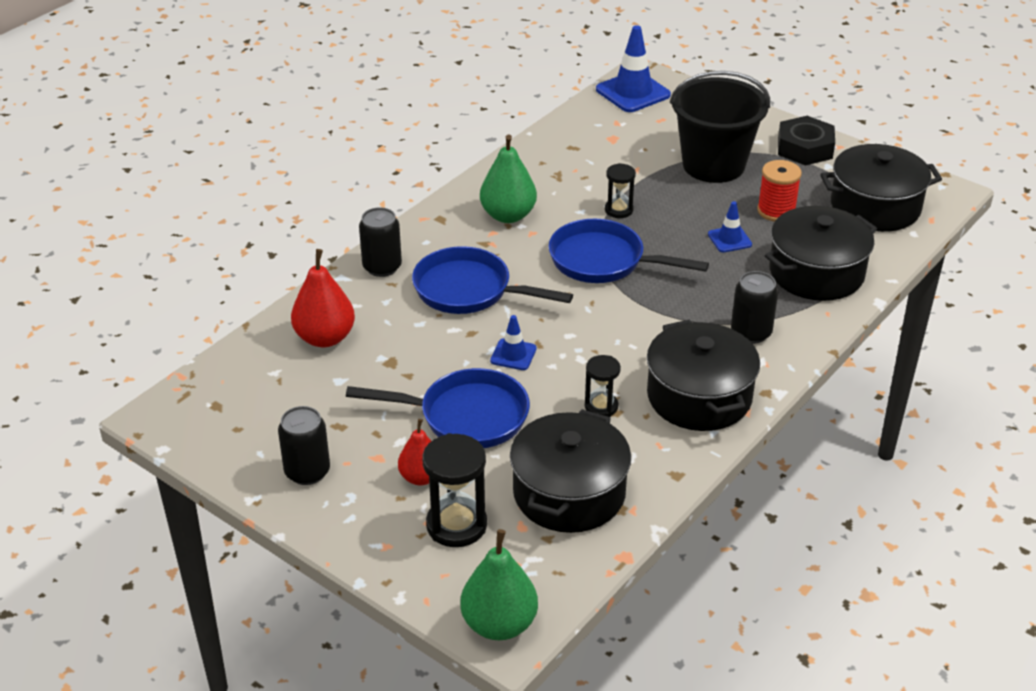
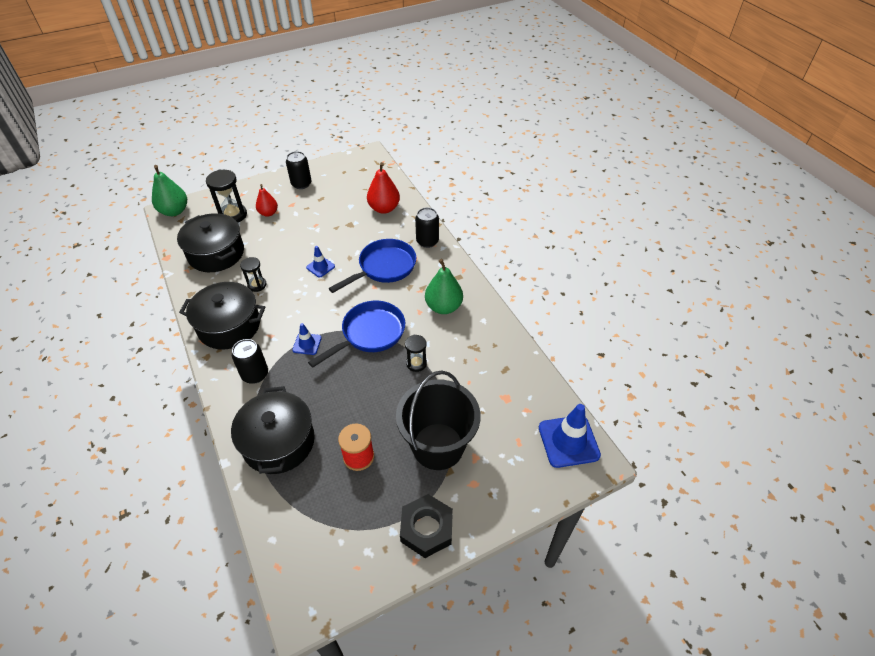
camera: 115 degrees right, 10 degrees up
(466, 416) = (292, 237): blue pan -> none
(729, 239) = (346, 410): blue traffic cone -> blue traffic cone (307, 344)
(875, 207) = (320, 532): black pot -> none

